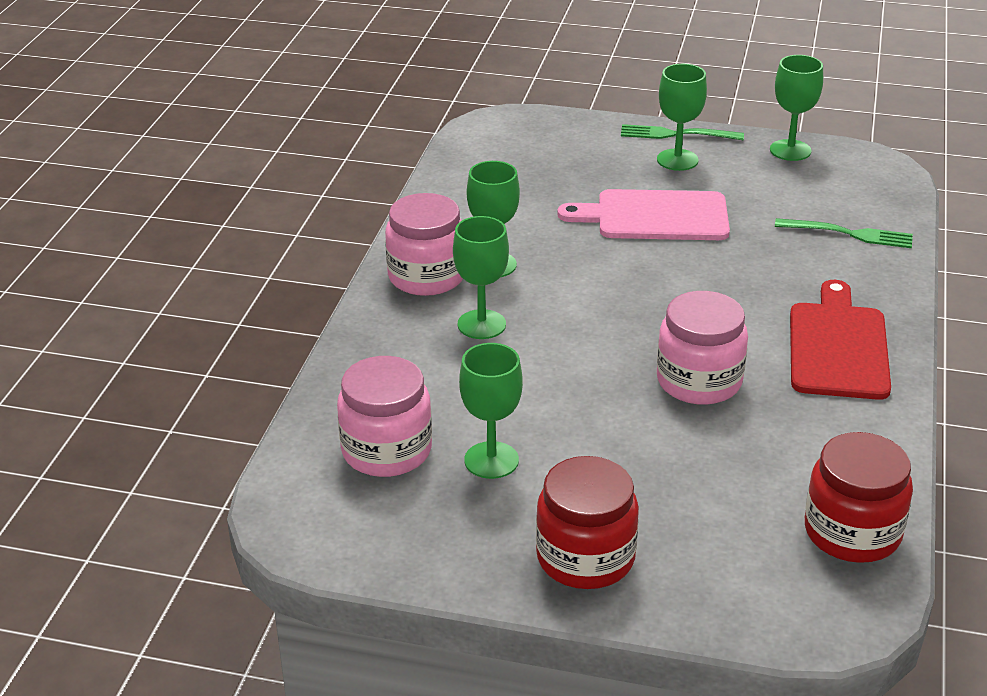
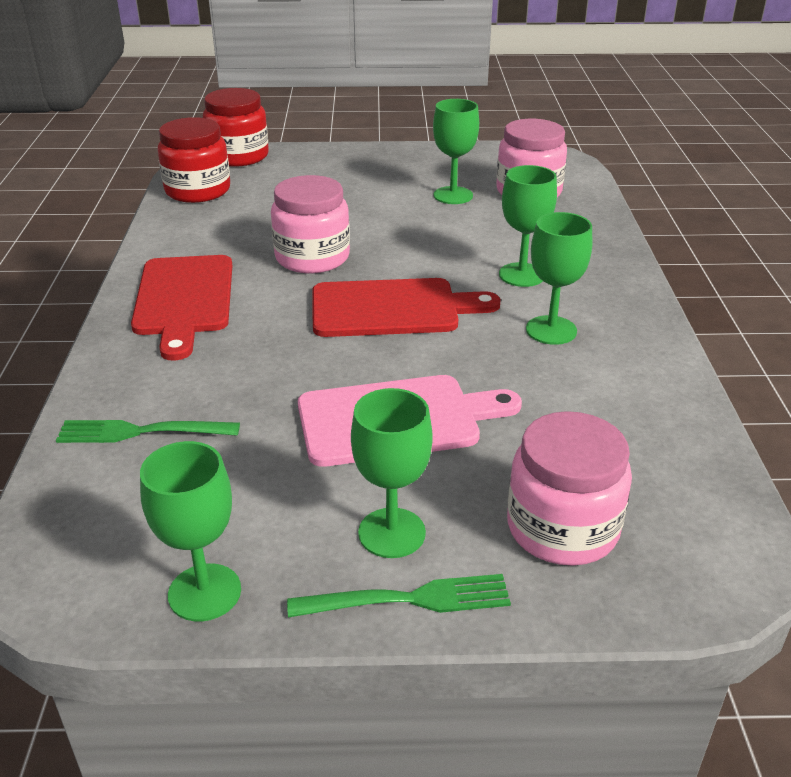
camera: 165 degrees right, 0 degrees up
(426, 276) = (608, 309): pink jar -> pink jar (562, 528)
(585, 558) = (368, 163): red jar -> red jar (238, 156)
(629, 306) = (392, 308): none -> red cutting board

